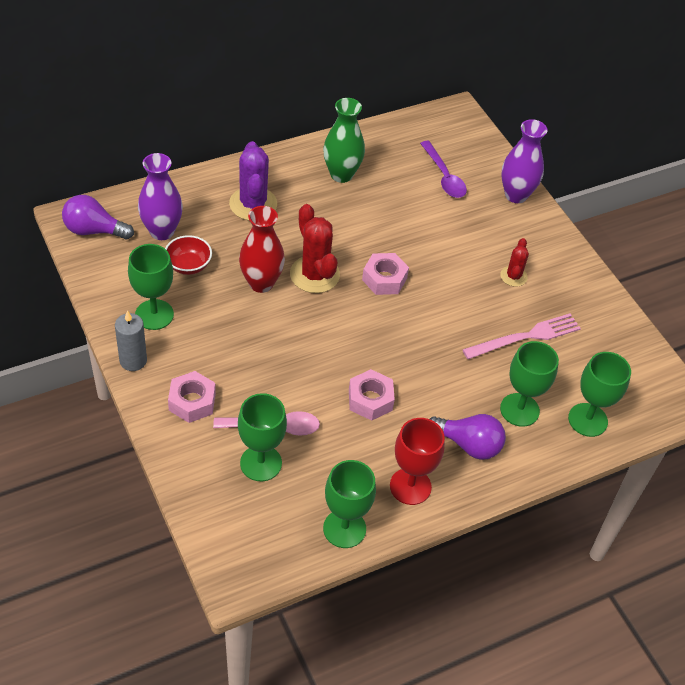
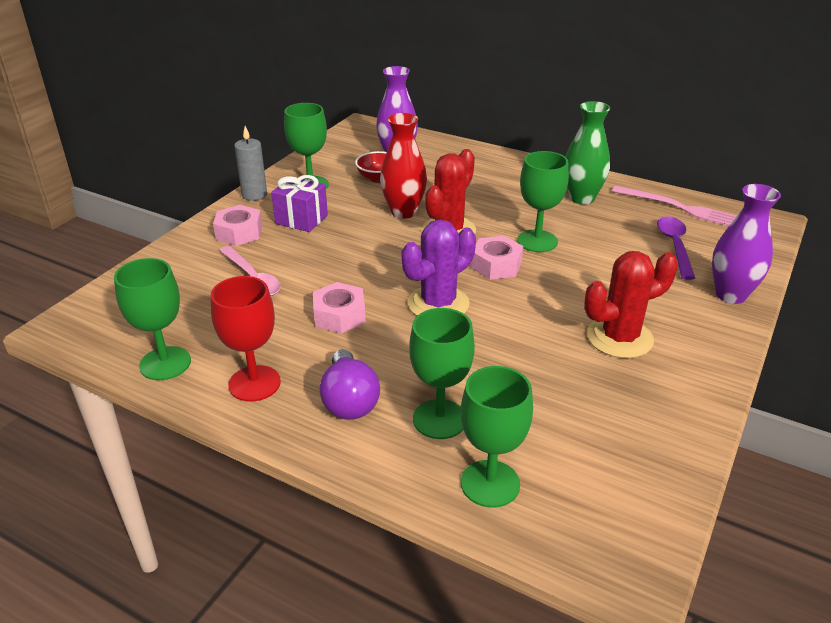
camera: 60 degrees right, 15 degrees down
(94, 230) = (361, 136): purple light bulb -> none
(210, 351) = (301, 219): none -> purple gift
(253, 204) = (482, 177): purple cactus -> purple cactus (438, 304)
(261, 463) = (204, 288): green goblet -> green goblet (537, 241)
(444, 177) = (674, 246): purple spoon -> purple spoon turned 150 degrees clockwise
(513, 276) = (619, 338): red cactus -> red cactus, size x1.80
(525, 337) = (548, 381): pink fork -> pink fork (679, 207)

